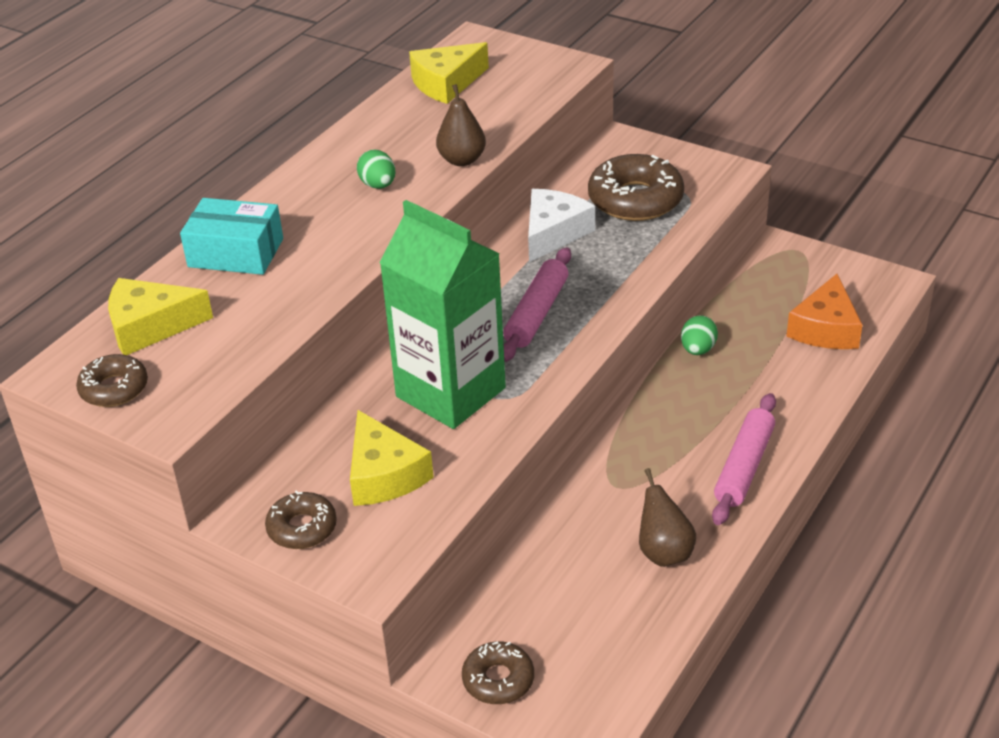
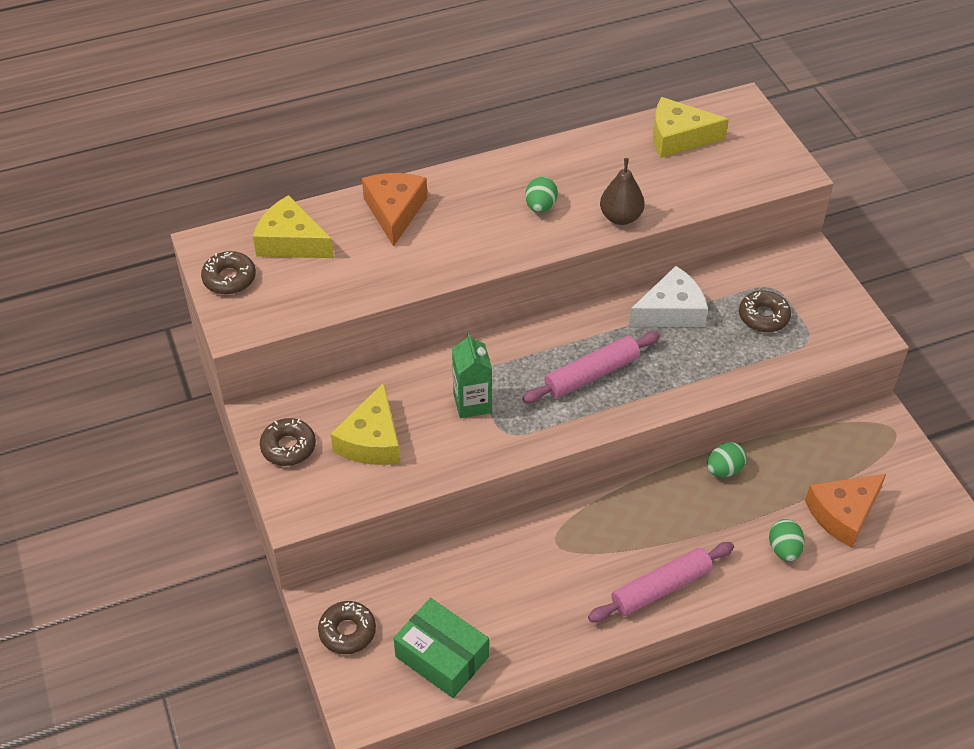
camera: 35 degrees right, 10 degrees up
(236, 253) = (395, 211): turquoise box -> orange cheese
(450, 392) = (472, 403): green carton -> green carton, size x0.49
(612, 642) = (442, 657): none -> green box
(635, 199) = (763, 317): brown donut -> brown donut, size x0.58
(664, 552) = (539, 615): brown pear -> none
(809, 380) = (784, 549): none -> green egg

